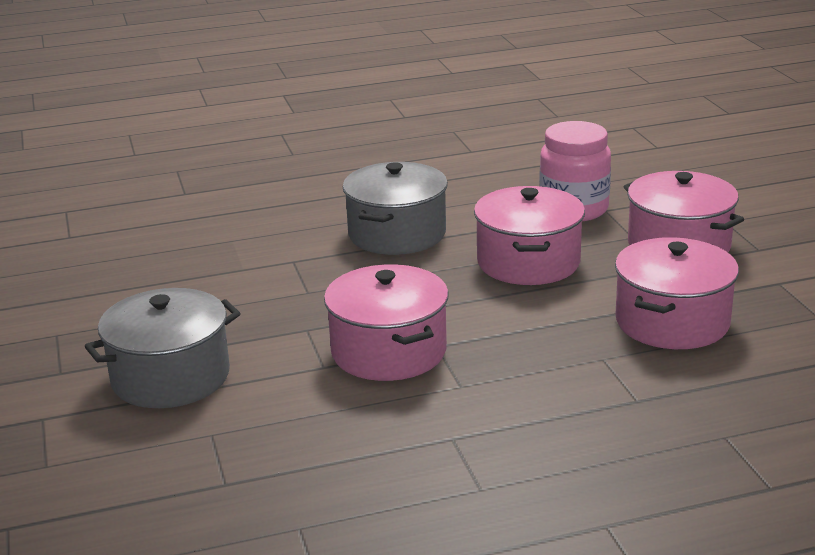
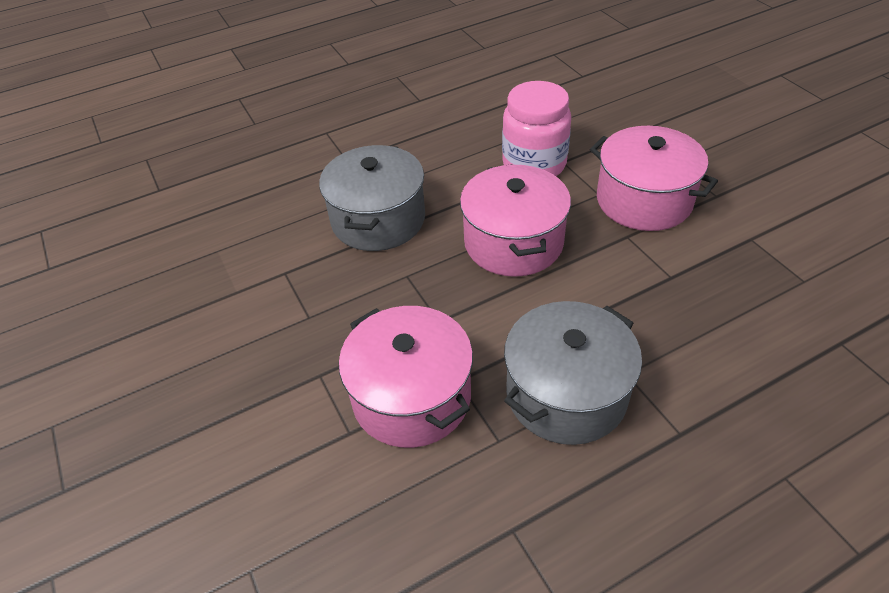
camera: 10 degrees left, 20 degrees up
(170, 377) = (188, 478): grey pot -> grey pot (566, 393)
(672, 322) = (674, 308): pink pot -> none

